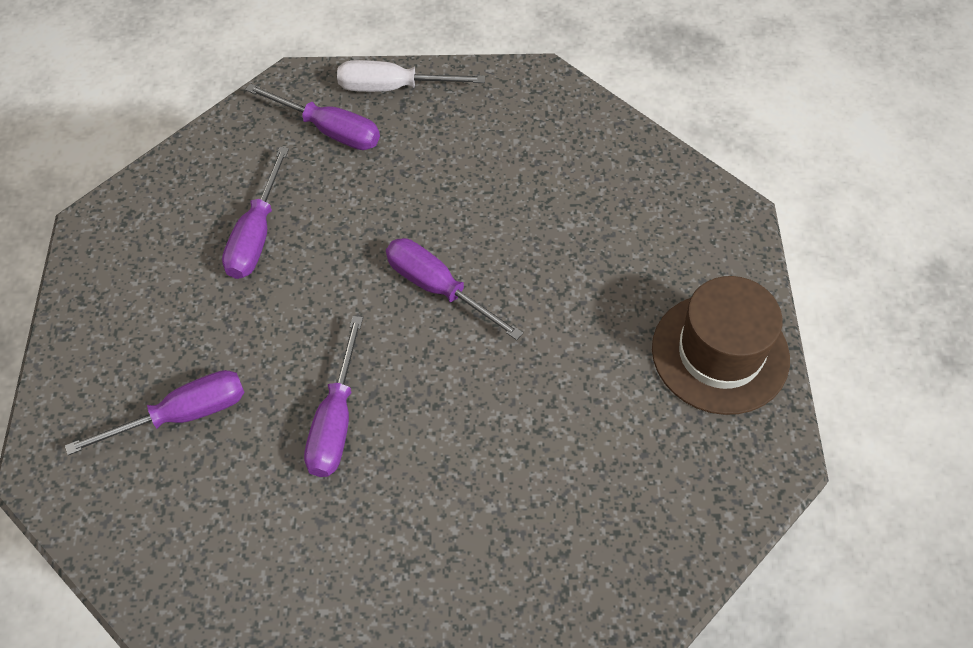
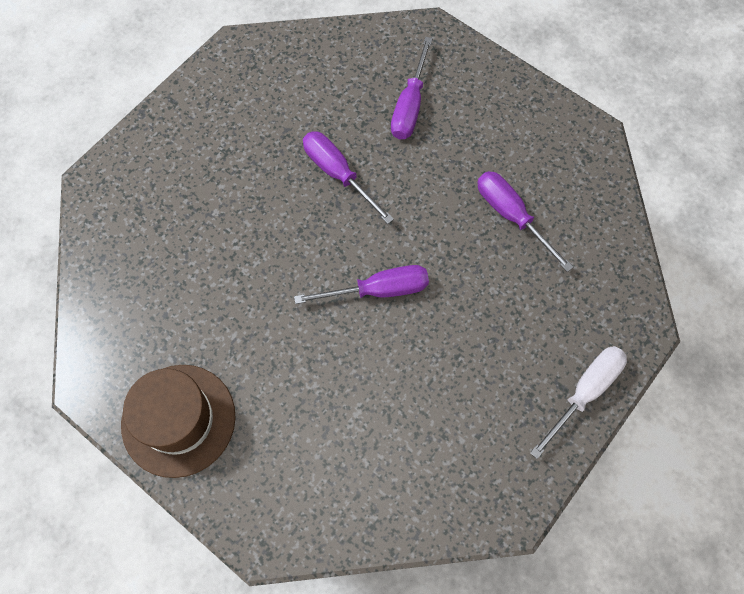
camera: 130 degrees right, 10 degrees up
(329, 130) = (573, 318): purple screwdriver -> none

